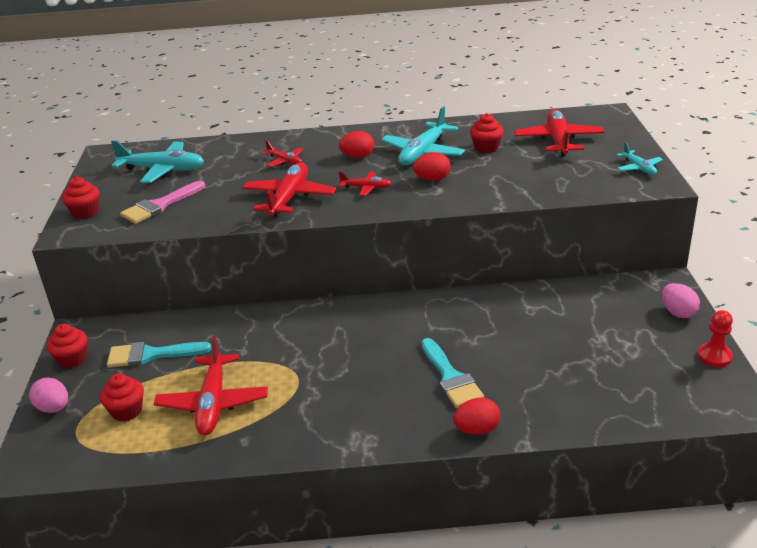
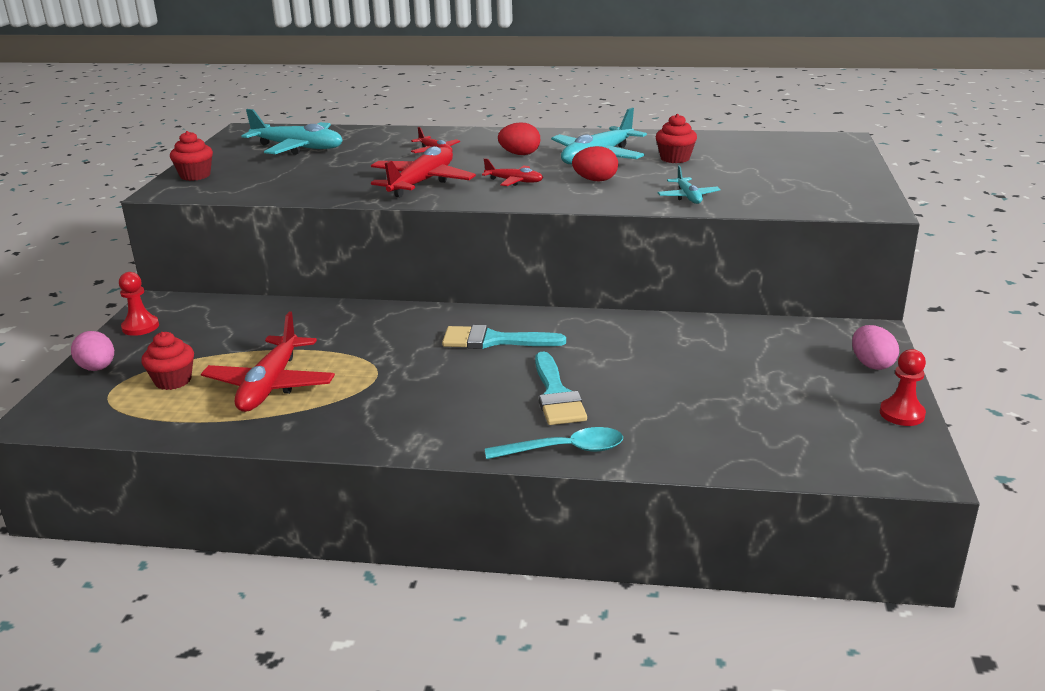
camera: 10 degrees right, 5 degrees down
(72, 359) = (140, 327): red cupcake -> red pawn
(151, 355) = (225, 333): turquoise brush -> turquoise brush (494, 340)
(160, 205) = (277, 177): pink brush -> none
(477, 430) = (564, 450): red egg -> turquoise spoon
(558, 141) = (766, 159): red plane -> none
(639, 168) = (855, 191): turquoise plane -> turquoise plane (688, 197)

